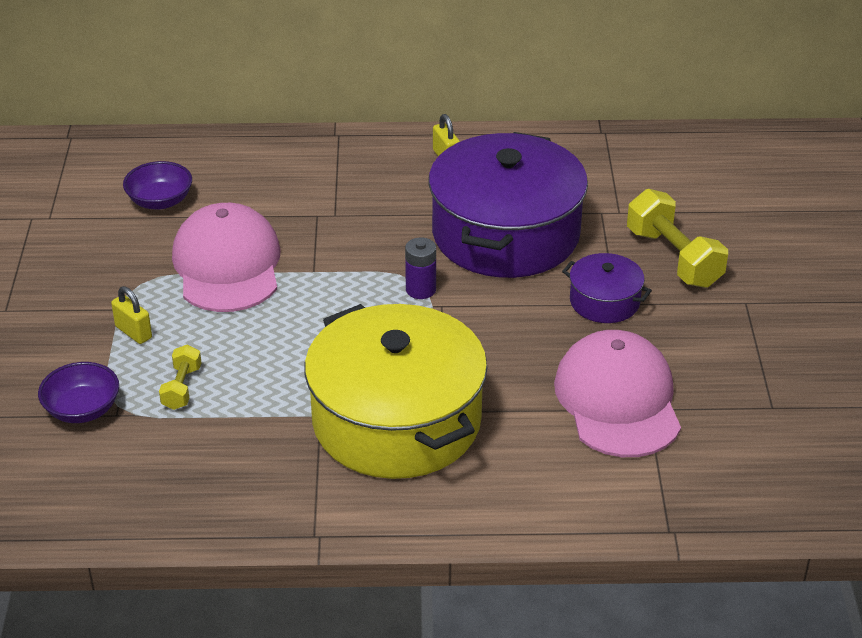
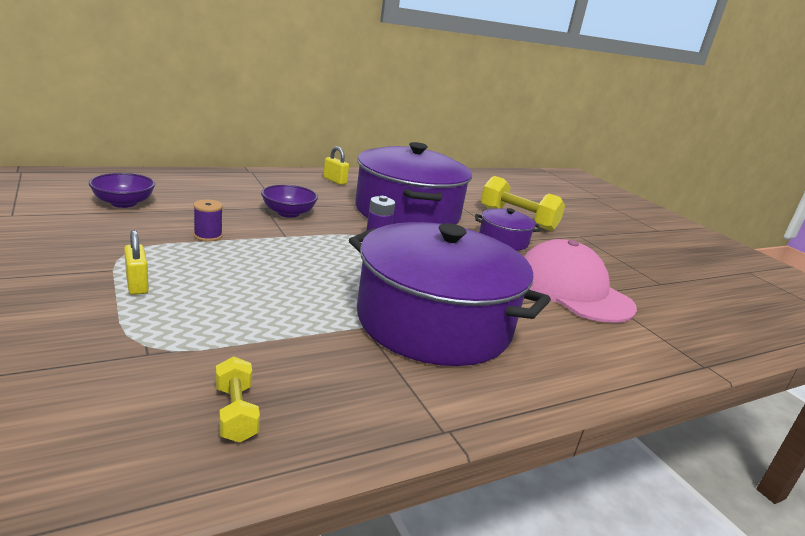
camera: 30 degrees left, 15 degrees down
(82, 409) = (101, 354): purple bowl -> purple bowl (288, 213)
(133, 332) = (137, 285): yellow padlock -> yellow padlock turned 45 degrees clockwise
(182, 388) = (213, 322): yellow dumbbell -> yellow dumbbell (236, 413)
(227, 265) = (208, 236): pink cap -> purple spool
(396, 421) = (433, 322): yellow pot -> purple pot

